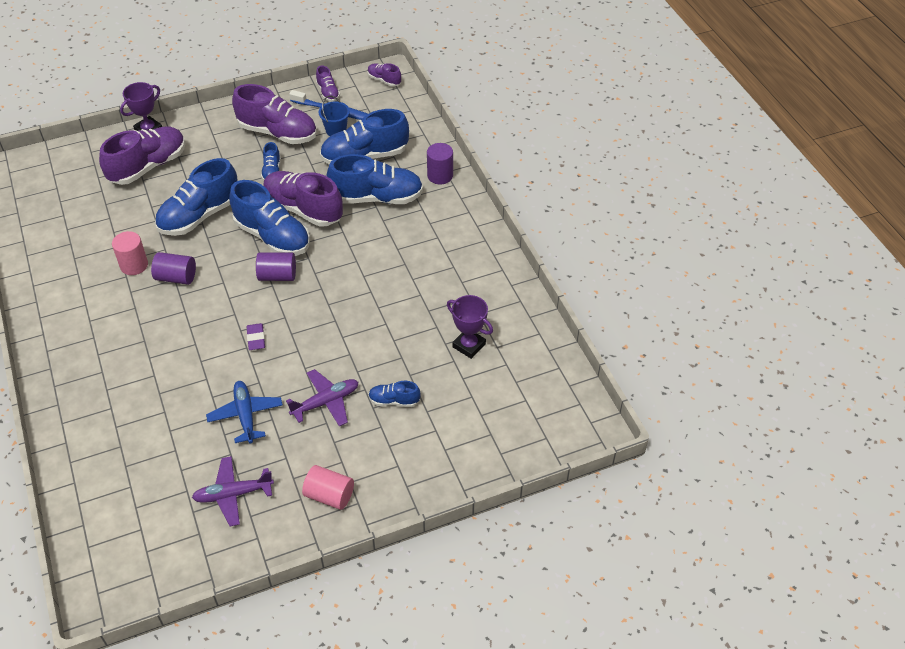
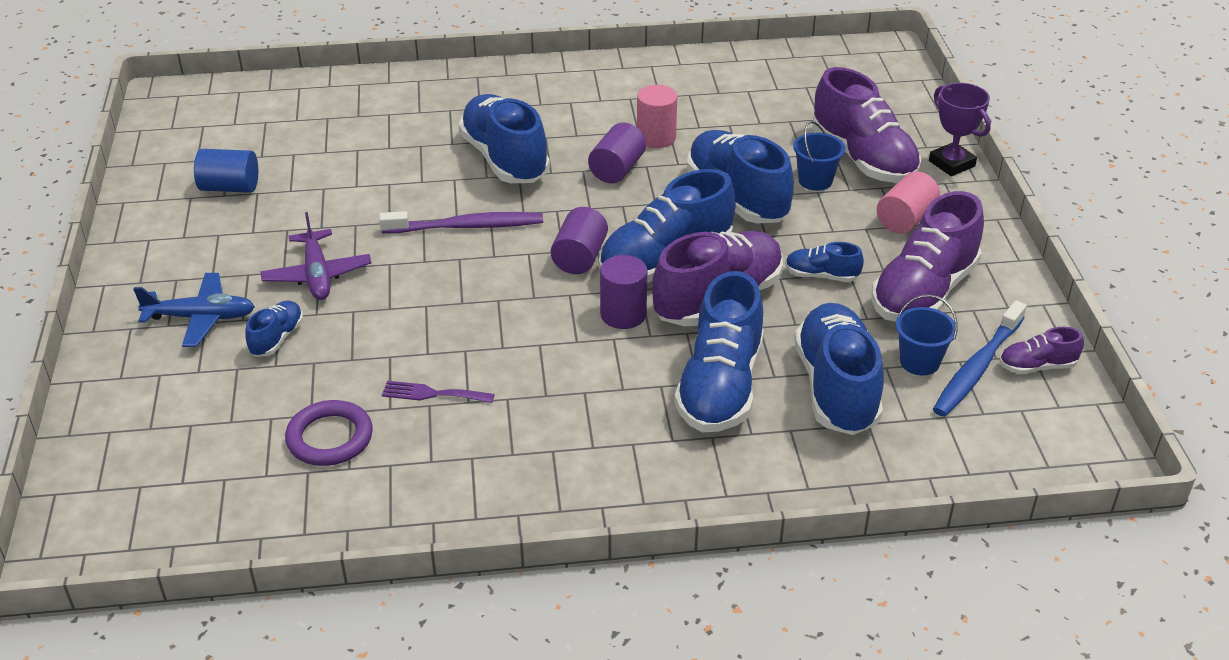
camera: 105 degrees right, 10 degrees down
(171, 339) = (505, 159): none -> blue shoe
(175, 184) = (815, 180): none -> blue bucket
(233, 494) = (230, 187): purple plane -> blue cylinder
(246, 415) = (341, 206): blue plane -> blue plane (201, 318)
(256, 339) = (467, 226): purple eraser -> purple toothbrush
(329, 495) = (169, 260): pink cylinder -> pink cylinder (905, 219)
(384, 80) = (1074, 451): purple shoe -> none
(419, 311) = (432, 394): none -> purple fork
(440, 176) = (757, 481): purple cylinder -> purple cylinder (623, 314)
(469, 345) = (330, 438): purple trophy -> purple ring

